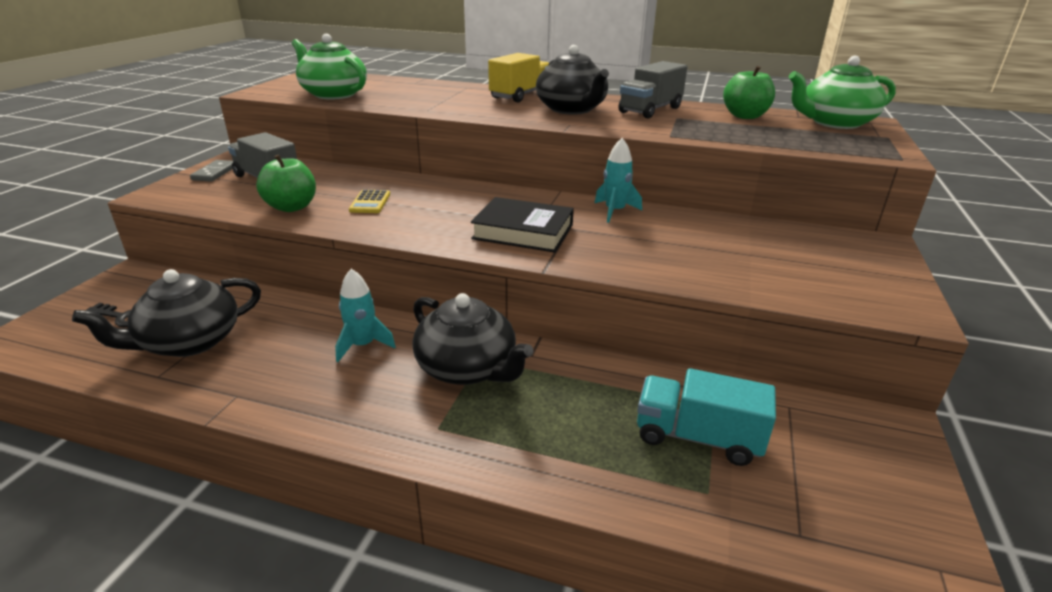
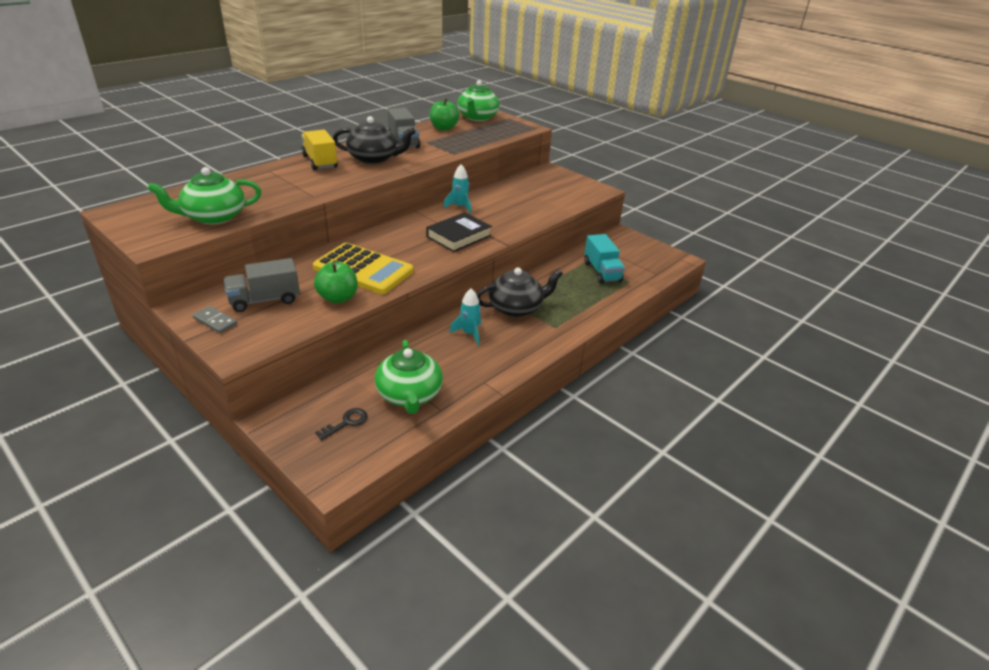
camera: 65 degrees left, 5 degrees up
(189, 342) = (409, 395): black teapot -> green teapot
(370, 202) = (363, 269): yellow calculator -> yellow calculator, size x2.41
(697, 437) = (602, 271): turquoise truck -> turquoise truck turned 60 degrees counterclockwise

